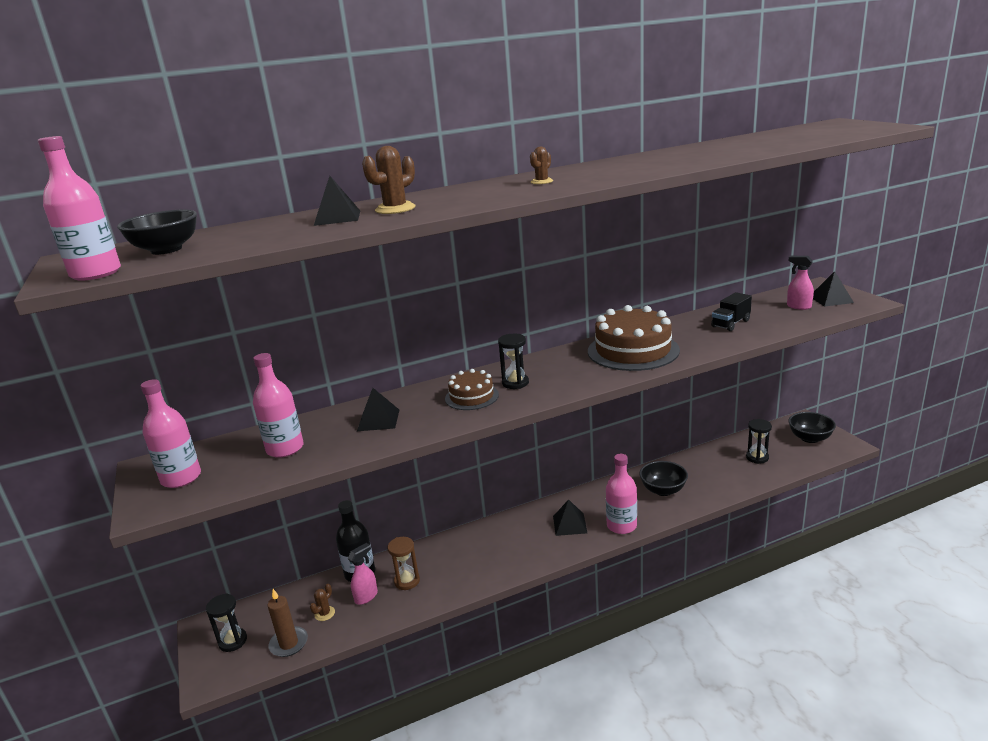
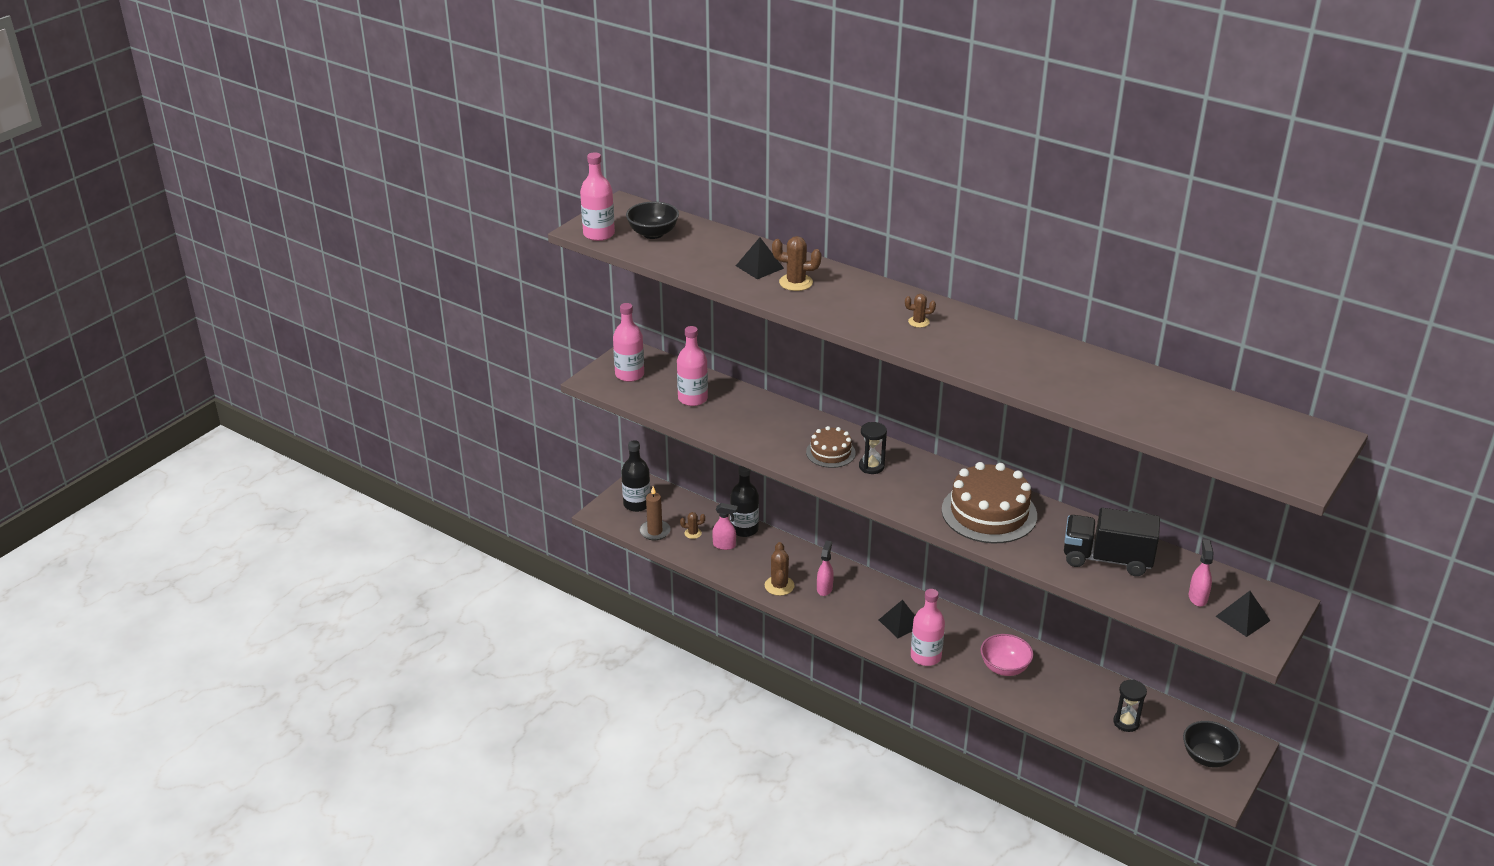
camera: 55 degrees right, 10 degrees up
(233, 641) = (637, 504): black hourglass -> black bottle
(378, 420) = (760, 422): black pyramid -> none
(407, 581) = (756, 558): brown hourglass -> none
(458, 580) = (779, 586): none -> brown cactus
(489, 552) = (824, 589): none -> pink spray bottle
(663, 490) = (1004, 668): black bowl -> pink bowl
(730, 324) = (1107, 559): black truck -> black truck, size x1.73

